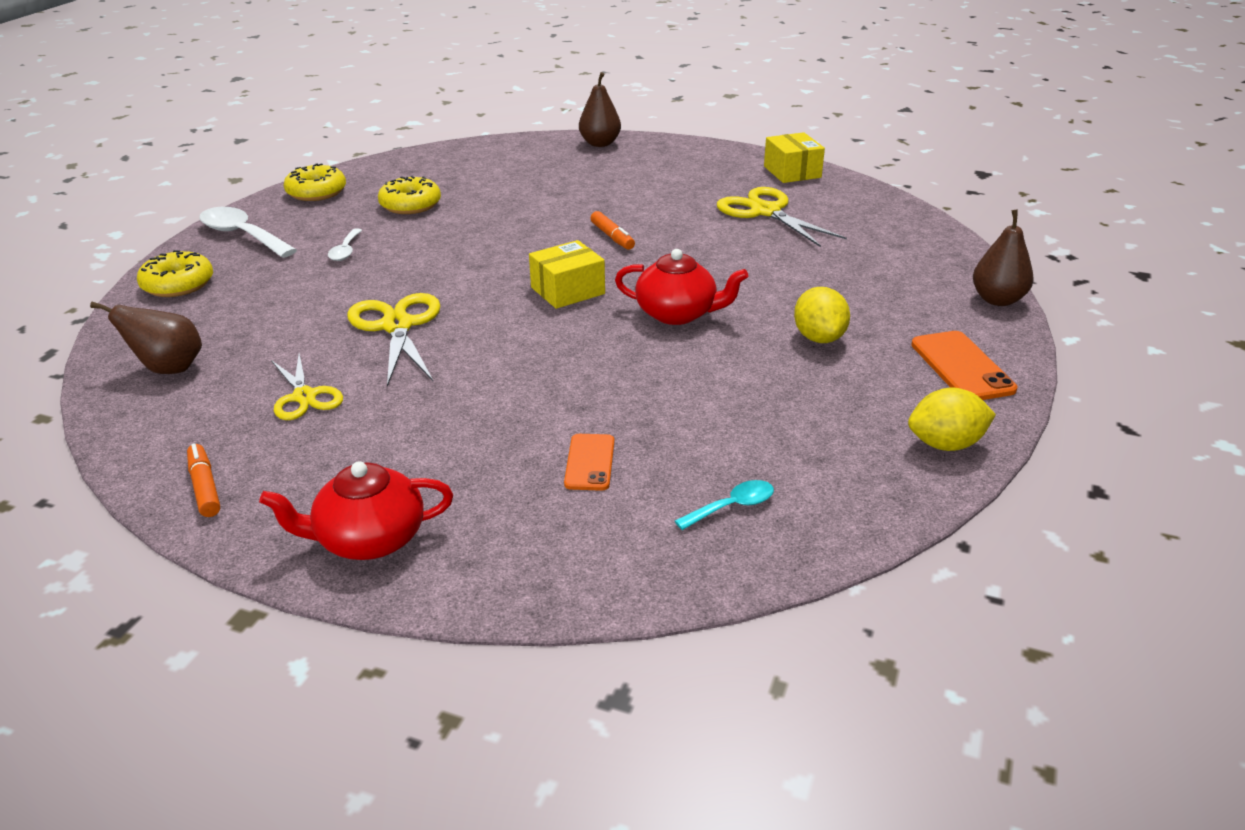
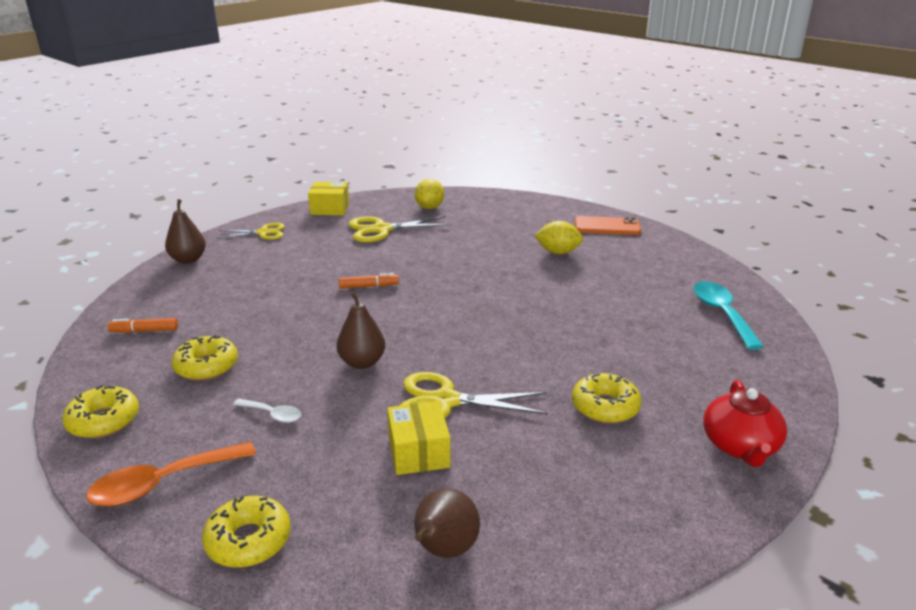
camera: 70 degrees left, 5 degrees down
(204, 487) = (661, 529): orange marker -> orange marker (145, 331)
(242, 235) = (162, 483): white spoon -> orange spoon
(304, 397) = (538, 462): yellow scissors -> yellow scissors (263, 233)
(423, 426) = (605, 407): none -> yellow donut
(567, 291) = (440, 318): yellow box -> yellow box (419, 452)
(589, 462) = (668, 348): orange phone -> none
(678, 314) = (502, 286): red teapot -> none
(732, 506) = (721, 313): turquoise spoon -> turquoise spoon, size x1.84
(945, 444) = (677, 248): yellow lemon -> yellow lemon (429, 207)
(997, 300) = (544, 201): brown pear -> brown pear (362, 362)

